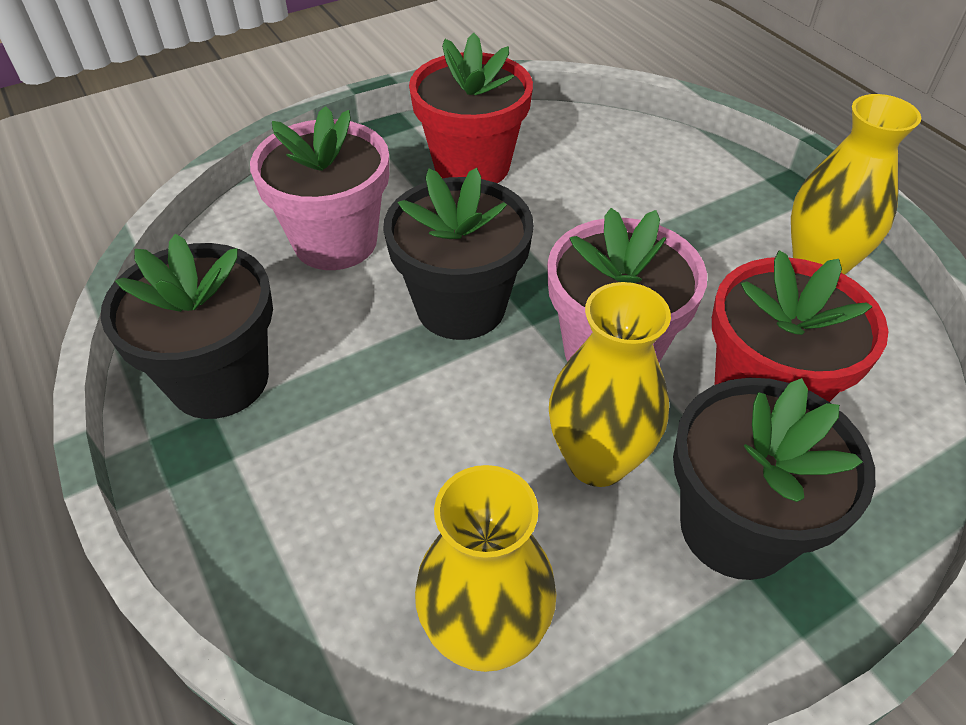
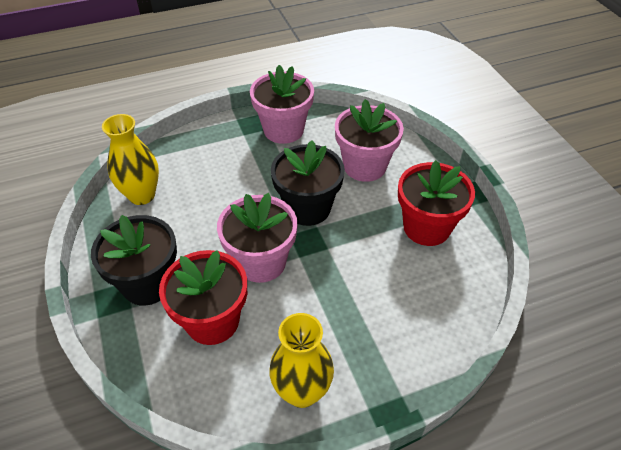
camera: 100 degrees right, 0 degrees up
(219, 380) = (283, 130): black flower pot -> pink flower pot
(597, 460) = (200, 242): yellow vase -> none

